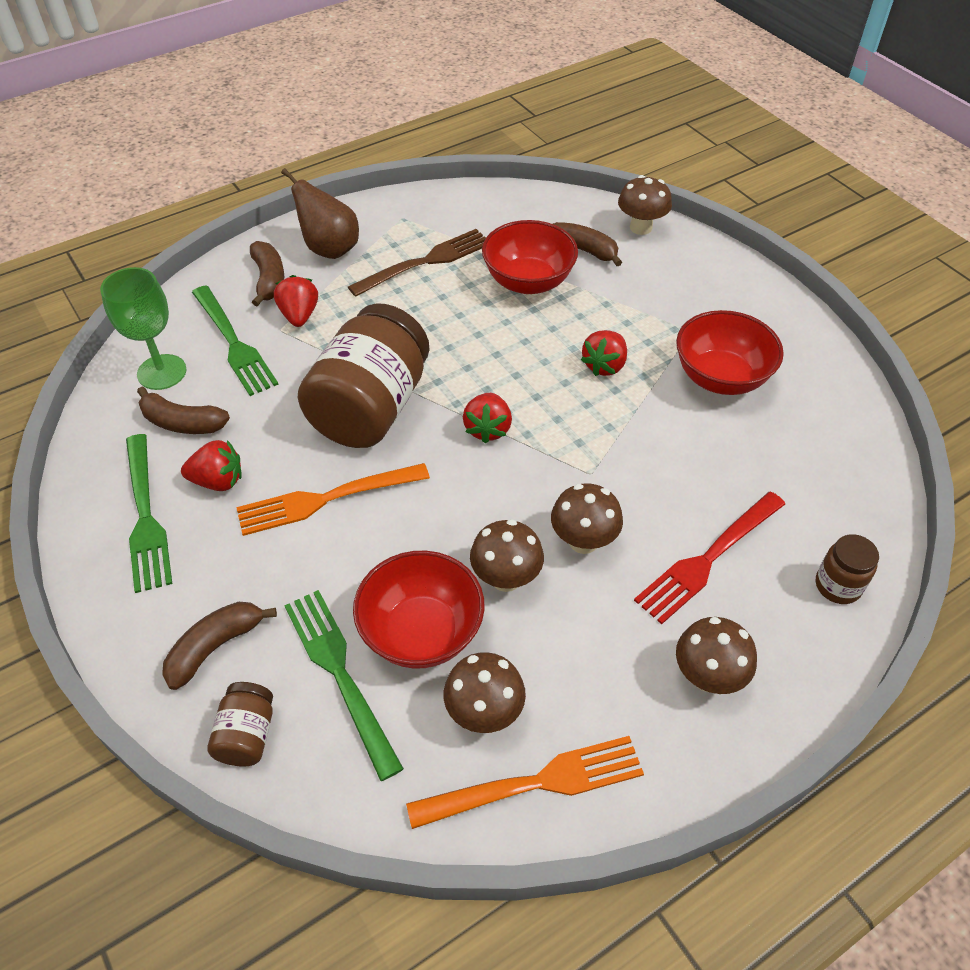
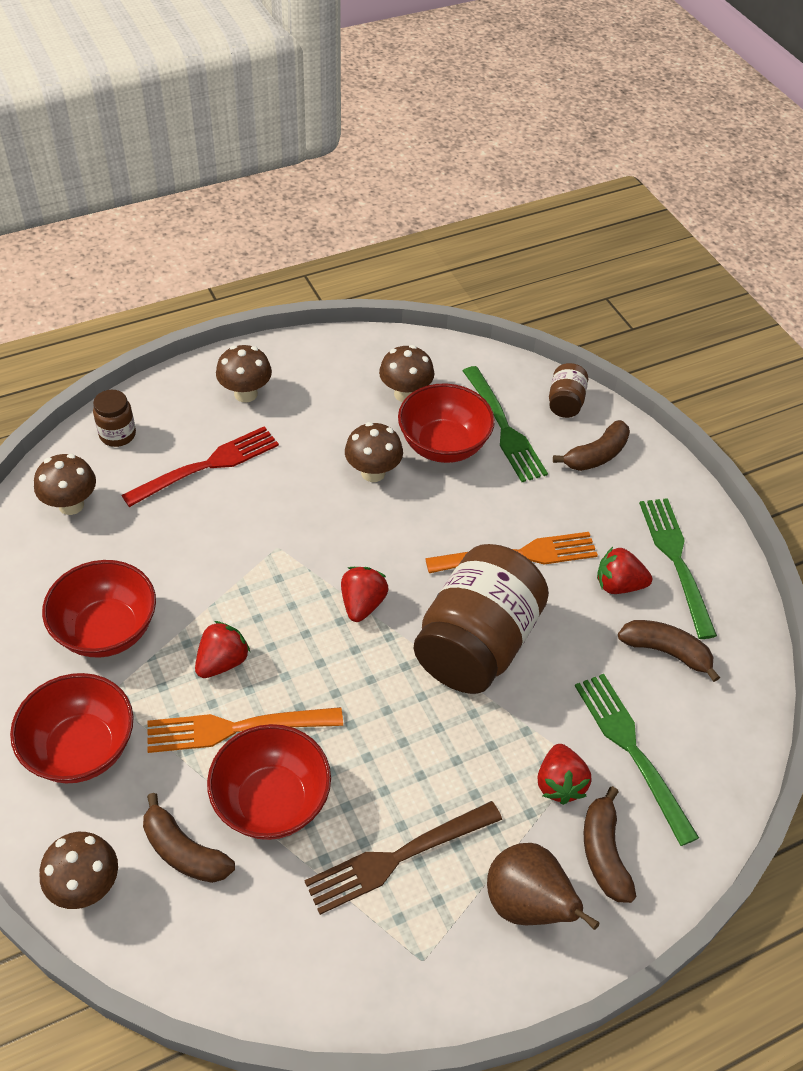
camera: 175 degrees left, 0 degrees up
(162, 372) = (704, 719): green goblet -> none
(535, 783) = (379, 357): orange fork -> orange fork (236, 728)
(583, 541) = (303, 491): brown mushroom -> brown mushroom (71, 505)
(690, 296) = (81, 748): none -> red bowl

